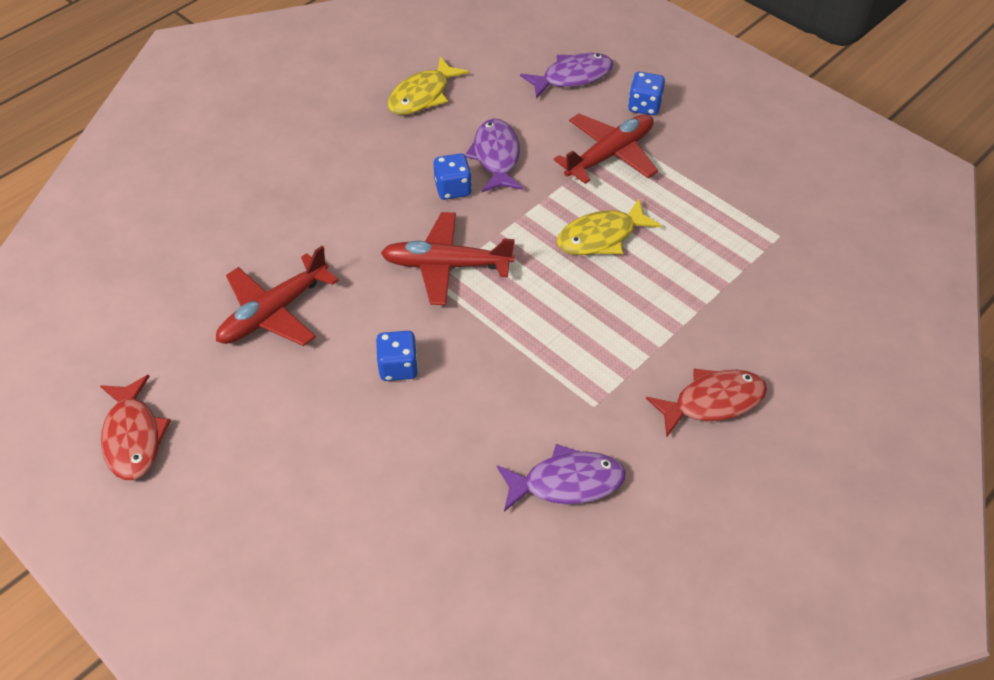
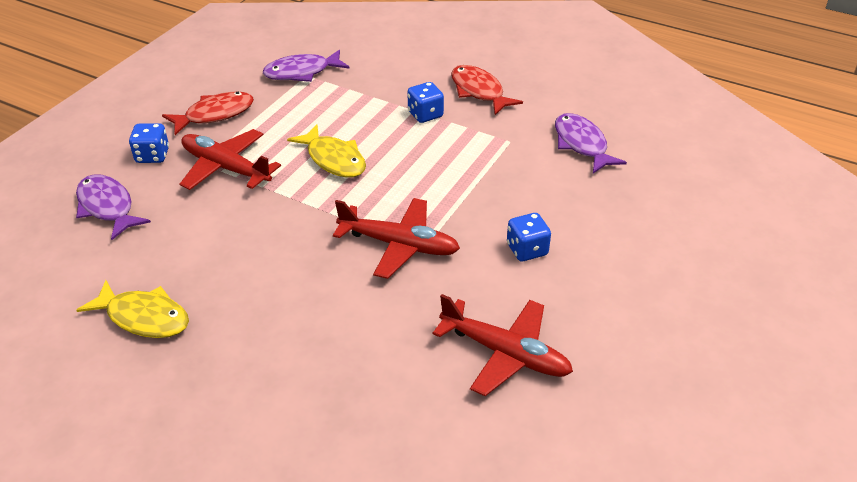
camera: 105 degrees left, 10 degrees down
(133, 437) = (701, 414): red fish -> red fish (215, 114)
(446, 265) = (399, 245): red plane -> red plane turned 60 degrees counterclockwise
(453, 189) = (295, 261): blue dice -> blue dice (425, 114)
(496, 157) = (241, 240): purple fish -> purple fish (302, 72)

